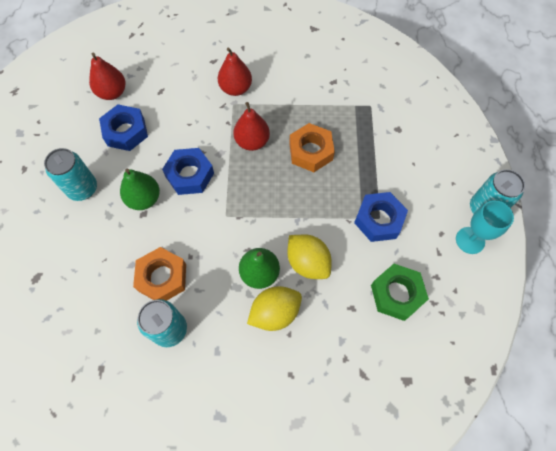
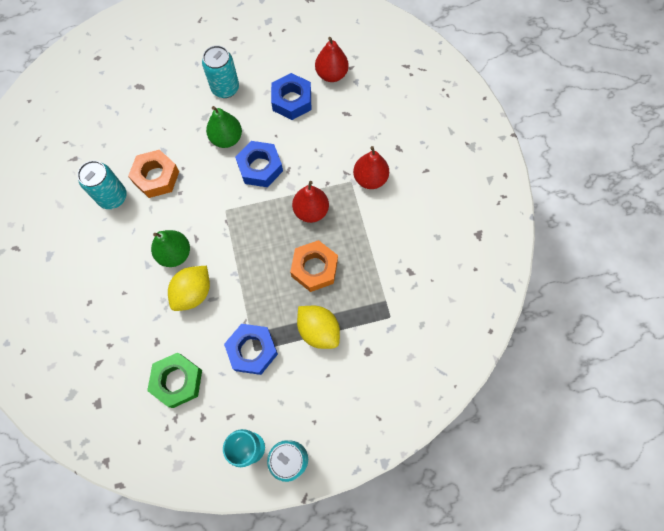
camera: 75 degrees right, 5 degrees up
(275, 313) = (141, 276): yellow lemon -> yellow lemon (318, 330)

